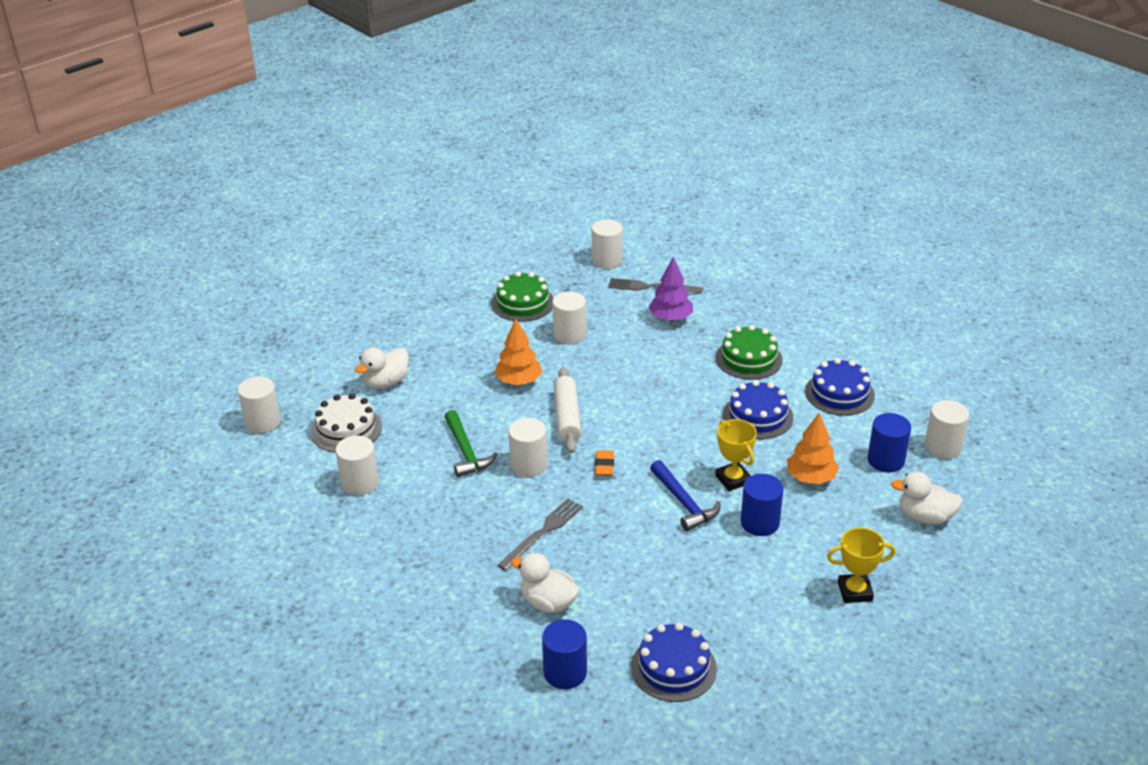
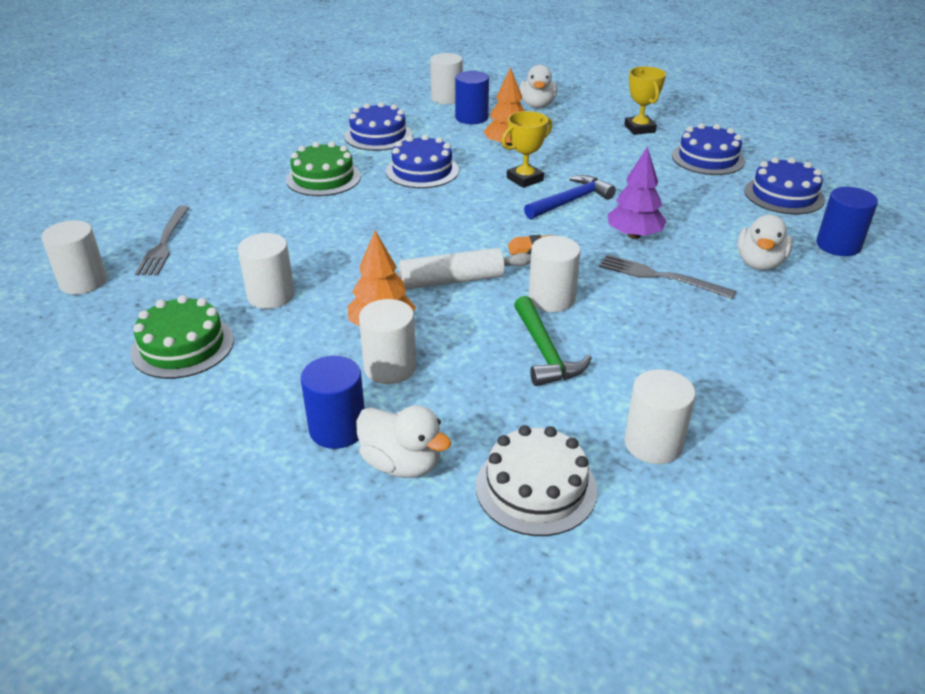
camera: 100 degrees left, 0 degrees up
(263, 422) = (551, 618): white cylinder -> white cylinder (390, 367)
(466, 451) = (545, 352): green hammer -> green hammer turned 105 degrees clockwise
(670, 318) = (239, 226): purple tree -> purple tree (634, 235)
(760, 523) = (579, 166): blue cylinder -> blue cylinder (337, 429)
(769, 630) = (708, 158): none -> blue cake

